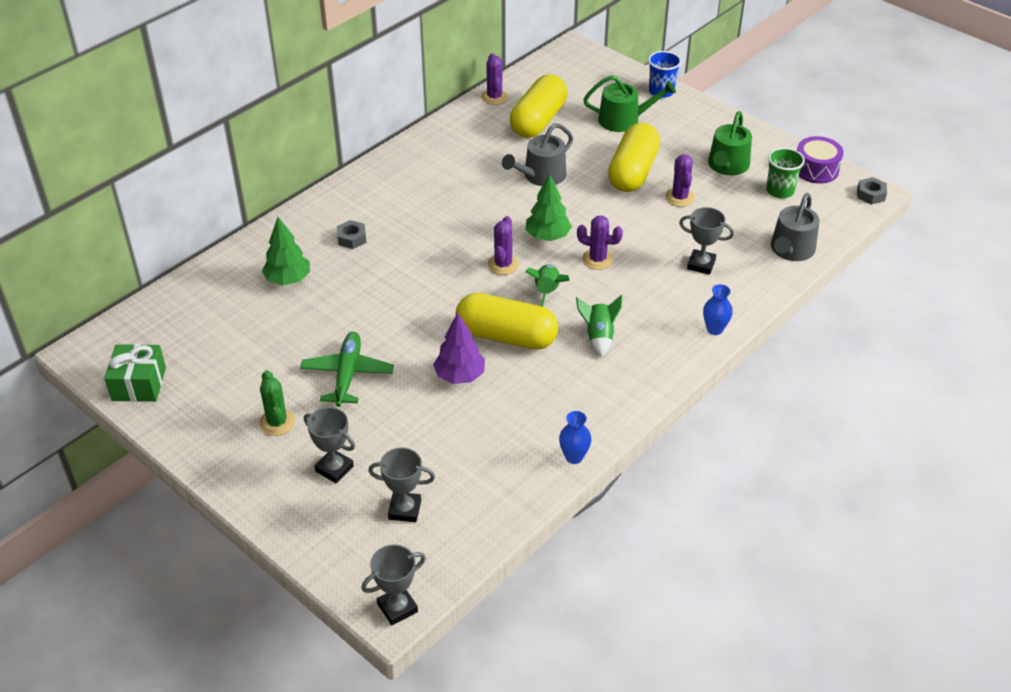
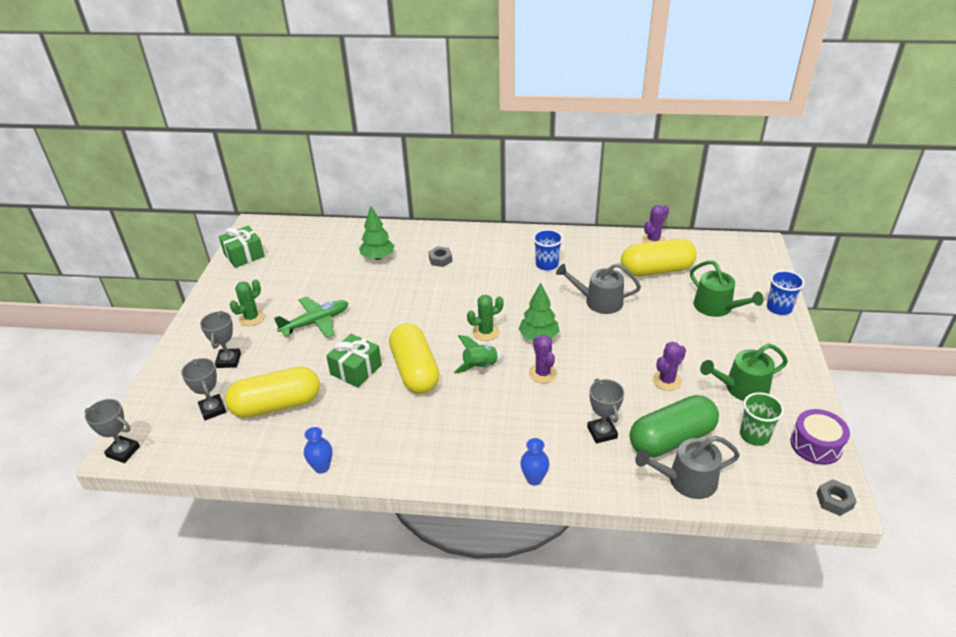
camera: 55 degrees right, 5 degrees down
(449, 176) = (547, 264): none -> blue cup
(460, 376) = (356, 369): purple tree -> green gift
(503, 264) = (486, 332): purple cactus -> green cactus
(599, 336) = (460, 416): green rocket -> none
(633, 172) = (663, 342): yellow capsule -> yellow capsule (277, 405)
(743, 233) = (671, 439): none -> green capsule

